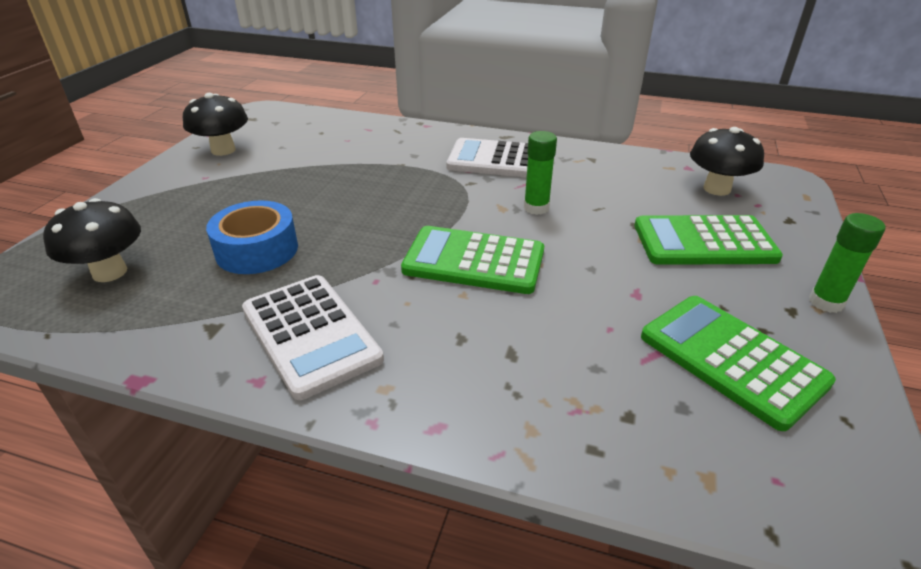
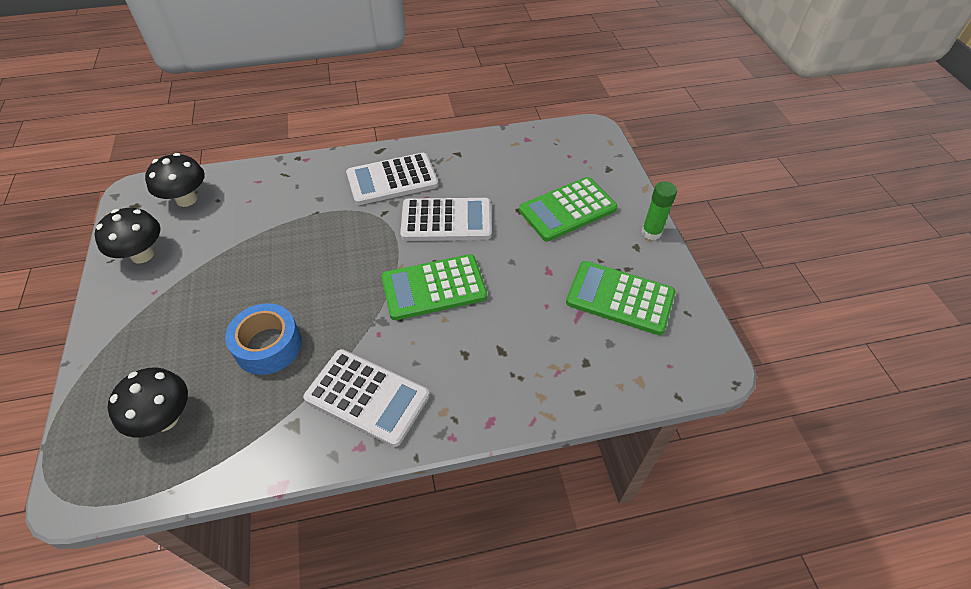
camera: 30 degrees left, 15 degrees up
(536, 208) = (446, 220): green glue stick -> white calculator
(717, 189) = (554, 155): black mushroom -> black mushroom (186, 199)

